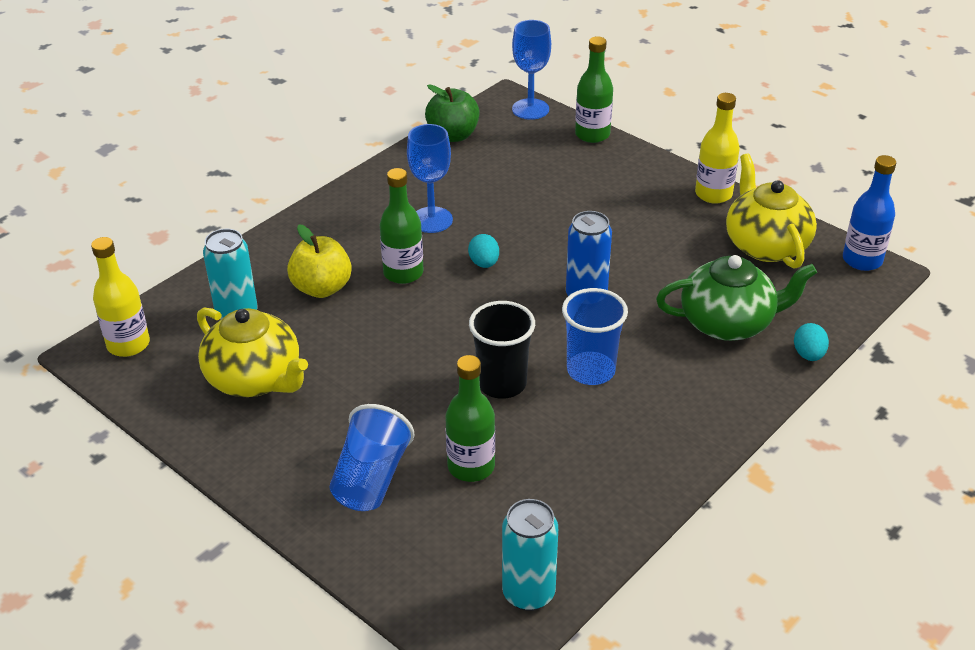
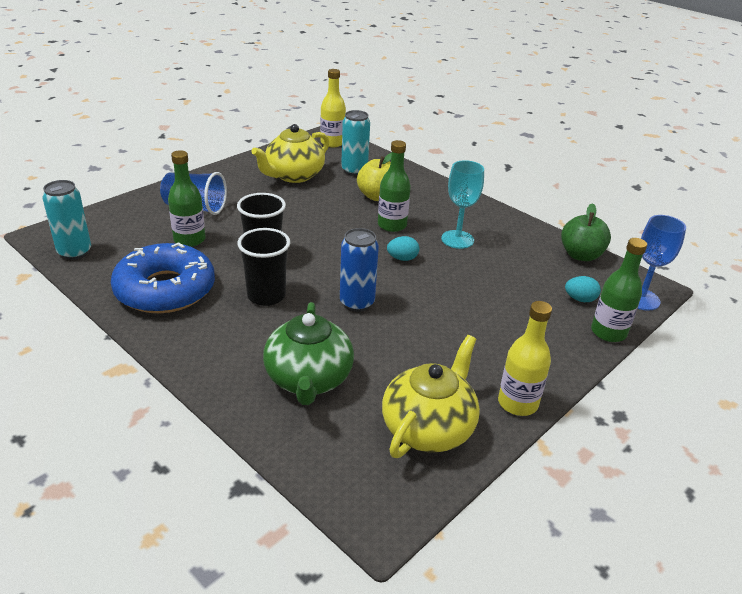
camera: 90 degrees right, 5 degrees down
(431, 220) = (457, 239): blue goblet -> turquoise goblet
(591, 370) = (266, 296): blue cup -> black cup
(600, 466) = (165, 289): none -> blue donut
(765, 245) = (428, 428): yellow teapot -> yellow teapot turned 45 degrees counterclockwise
(808, 355) = (252, 426): turquoise egg -> turquoise egg (580, 299)
(862, 260) = (400, 509): blue bottle -> none

